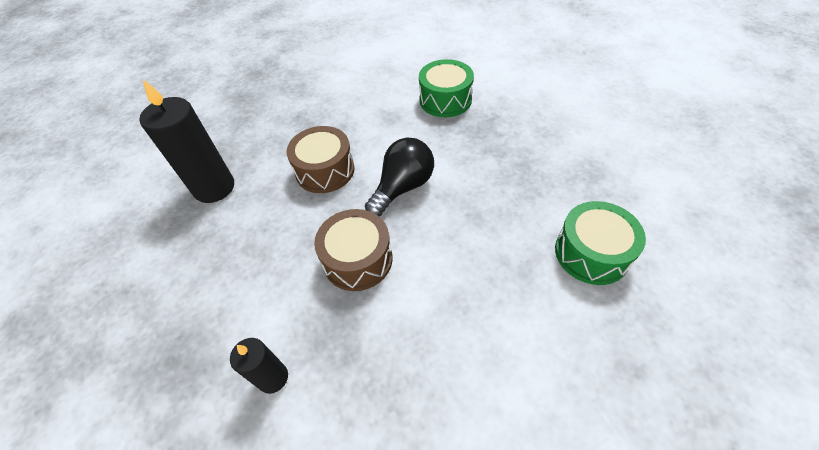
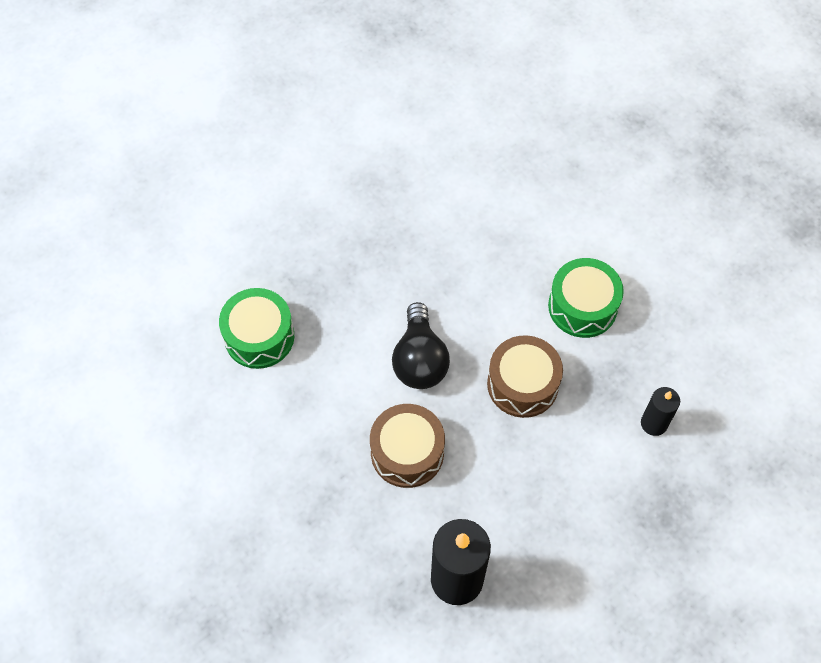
camera: 105 degrees left, 10 degrees up
(403, 187) = (419, 360): black light bulb -> black light bulb turned 120 degrees counterclockwise
(591, 253) = (472, 188): green drum -> green drum (582, 306)

